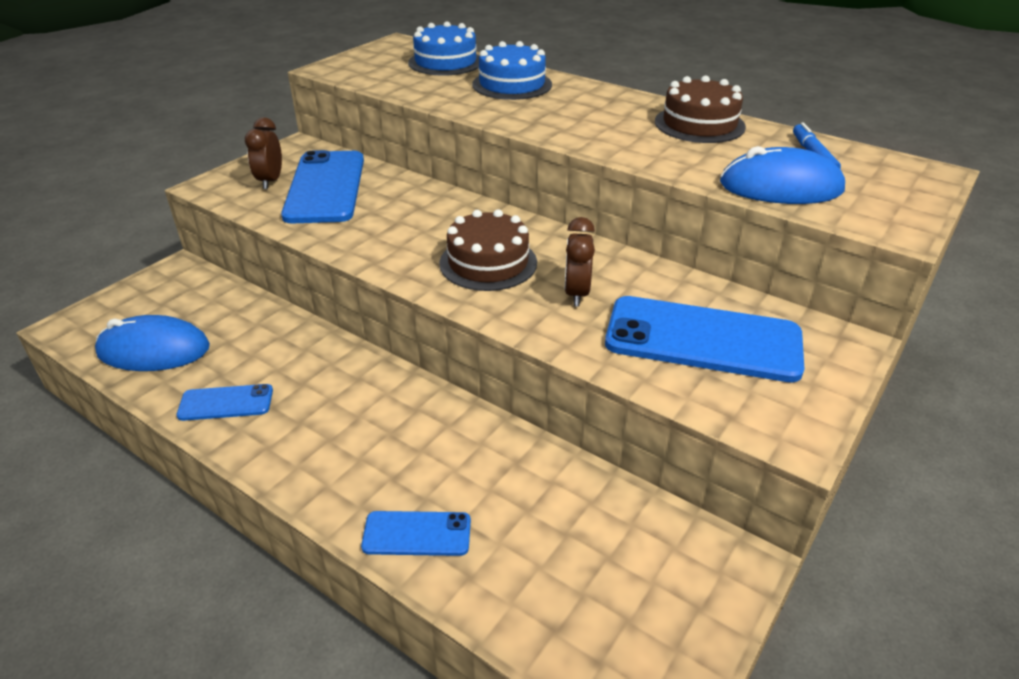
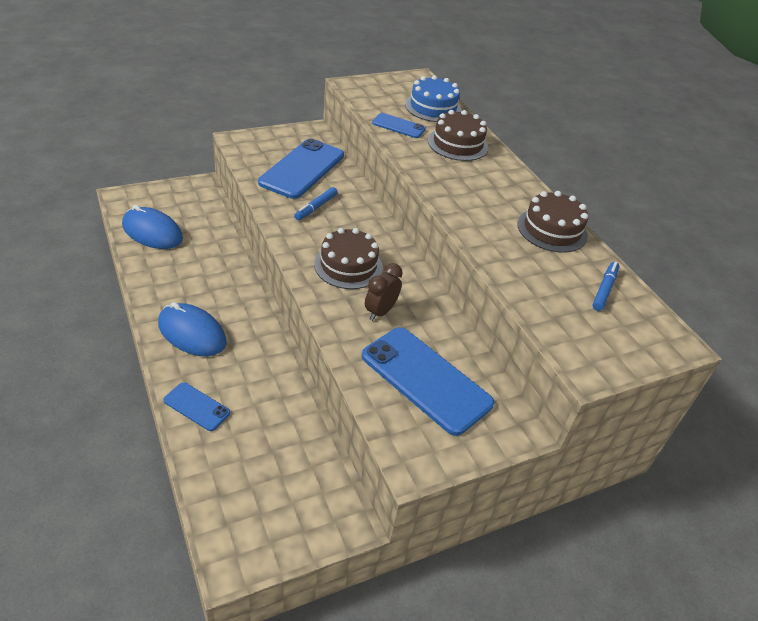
camera: 25 degrees right, 5 degrees up
(226, 403) = (163, 282): blue phone -> blue phone (398, 126)
(270, 181) = (274, 151): brown clock -> none
(384, 219) = (316, 207): none -> blue marker
(512, 84) = (458, 144): blue cake -> brown cake
(780, 187) = (546, 303): blue mouse -> blue mouse (192, 333)

